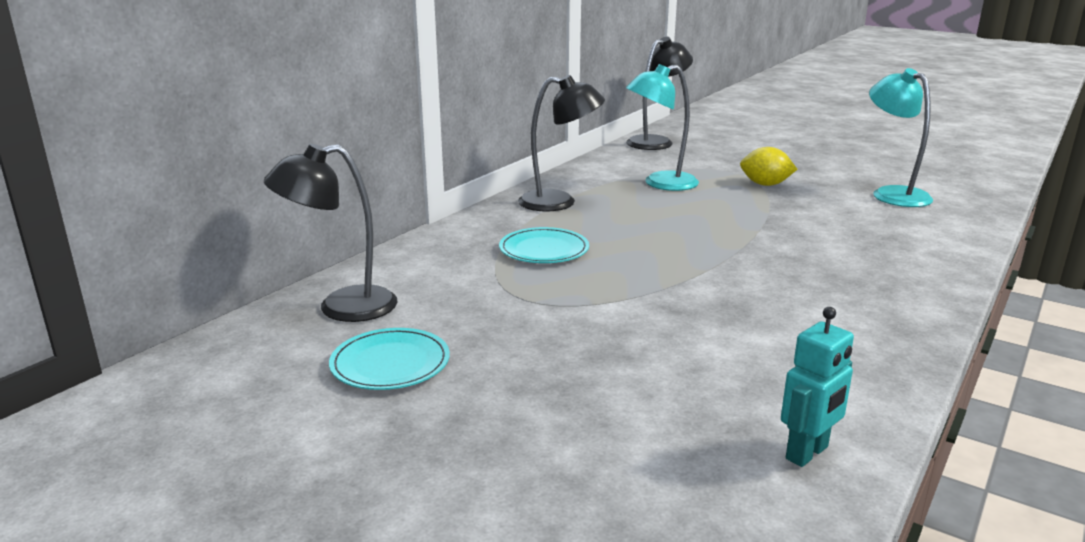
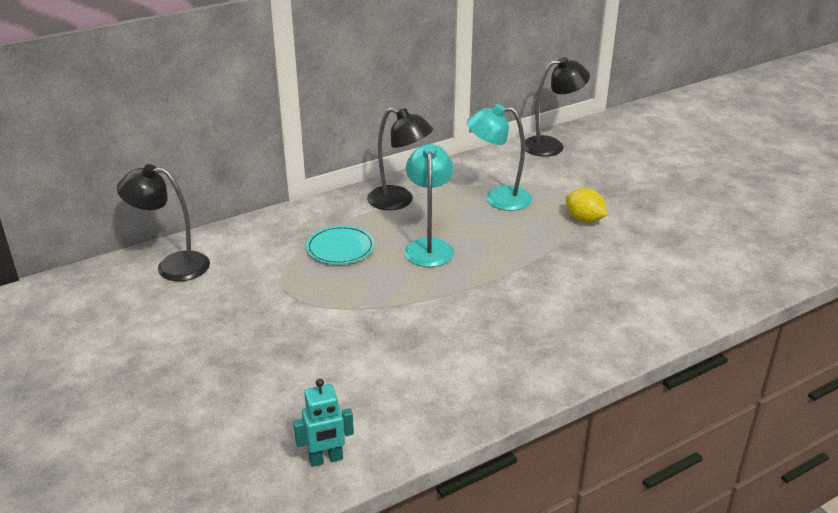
camera: 25 degrees right, 10 degrees up
(390, 363) = (163, 319): turquoise plate -> none
(892, 194) = (682, 257): turquoise lamp -> turquoise lamp (429, 247)

